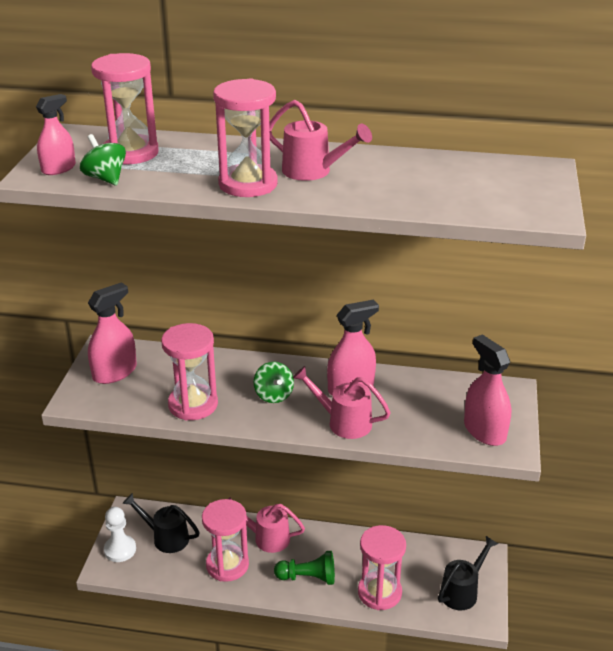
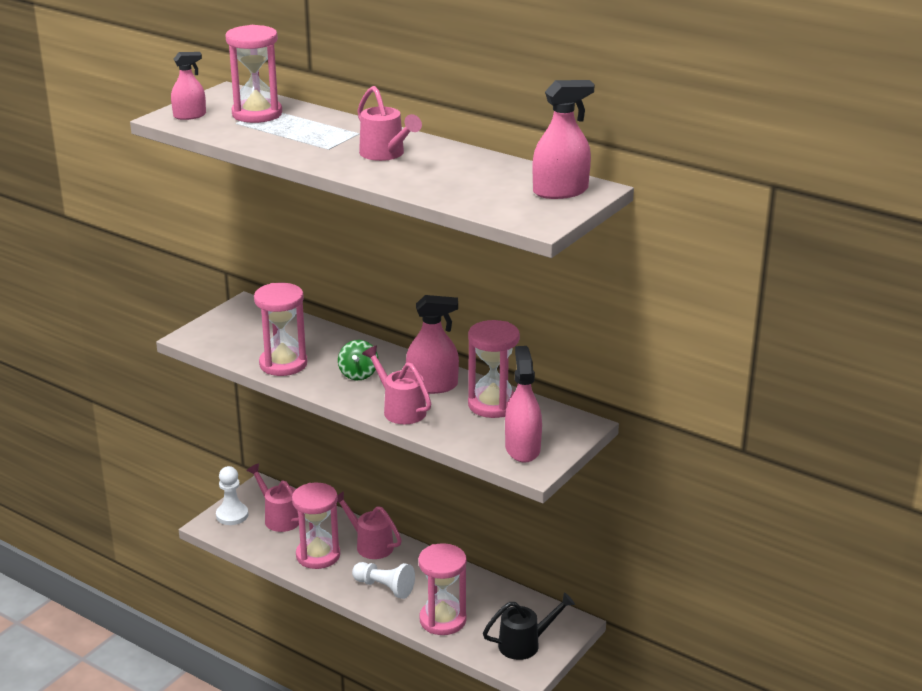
camera: 25 degrees right, 5 degrees down
(105, 178) = (217, 129): green spinning top -> none
(114, 372) = (239, 324): pink spray bottle -> pink spray bottle (560, 191)
(166, 537) = (279, 517): black watering can -> pink watering can
(248, 184) = (321, 154): pink hourglass -> pink hourglass (493, 405)
(308, 577) = (384, 587): green pawn -> white pawn

